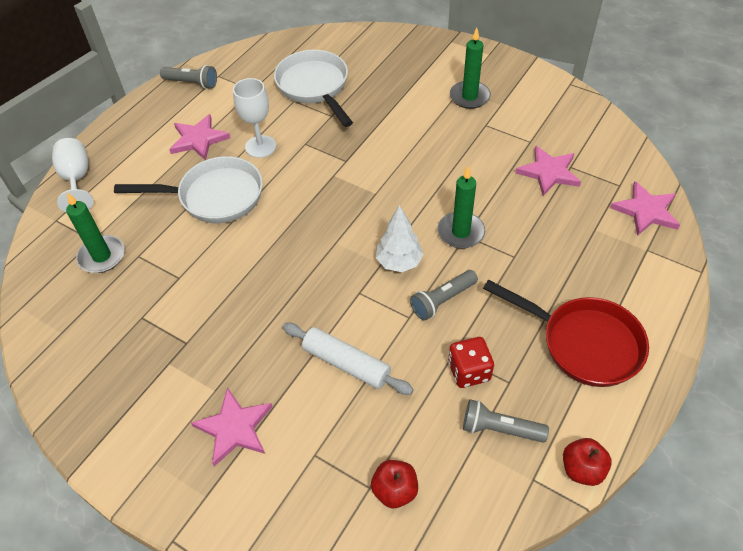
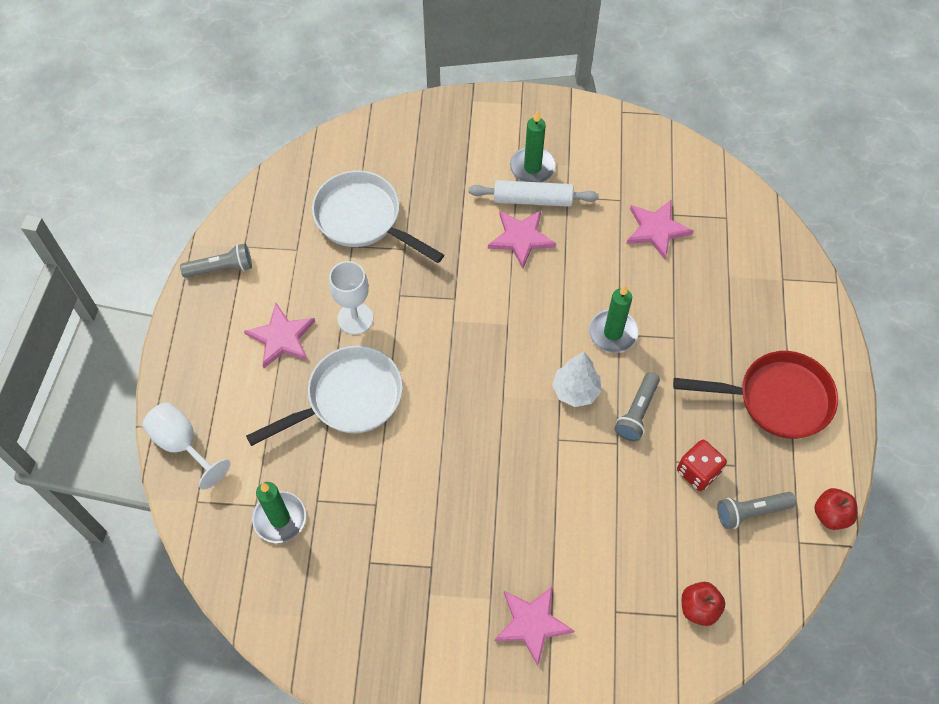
camera: 30 degrees left, 10 degrees up
(346, 363) = (590, 515): white rolling pin -> white rolling pin (532, 199)
(646, 211) = (762, 237): pink star -> pink star (521, 238)

